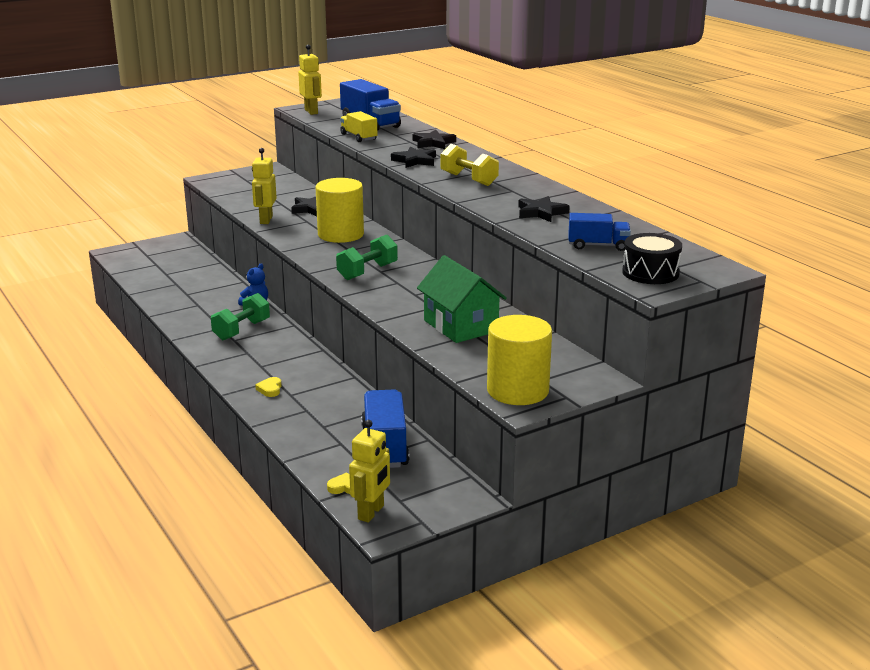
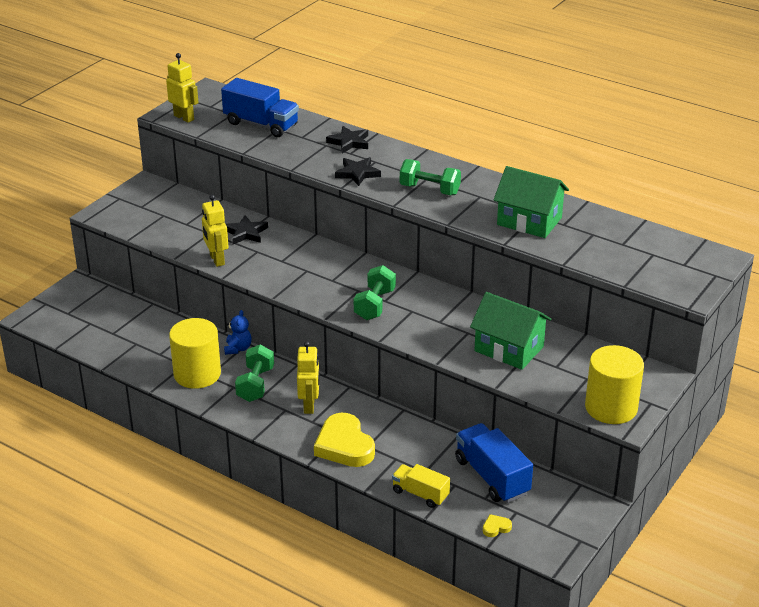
camera: 25 degrees left, 10 degrees up
(270, 389) = (344, 445): yellow heart -> yellow heart, size x2.43
(340, 234) = (306, 262): yellow cylinder -> yellow cylinder (197, 374)
(358, 137) = (271, 149): yellow truck -> yellow truck (420, 494)
(371, 512) = (537, 545): yellow robot -> yellow robot (309, 405)
(469, 179) = (429, 190): yellow dumbbell -> green dumbbell
(541, 213) = (529, 221): black star -> green house
(598, 245) = (608, 253): blue truck -> none
(650, 273) = (673, 276): black drum -> none

